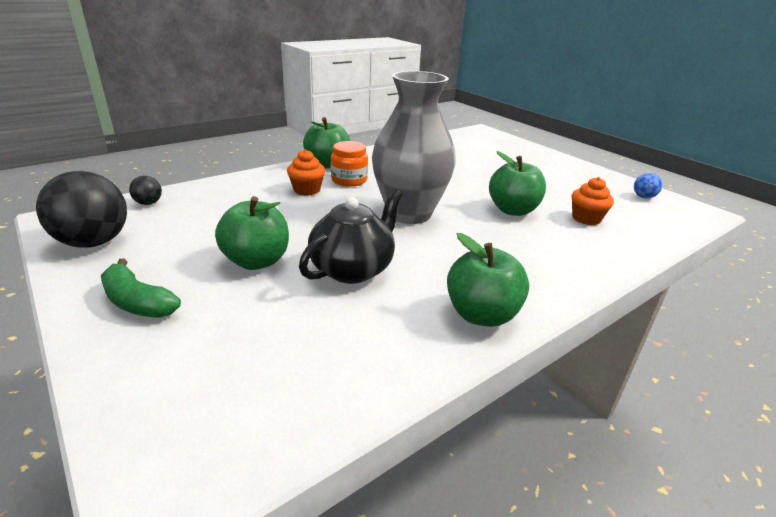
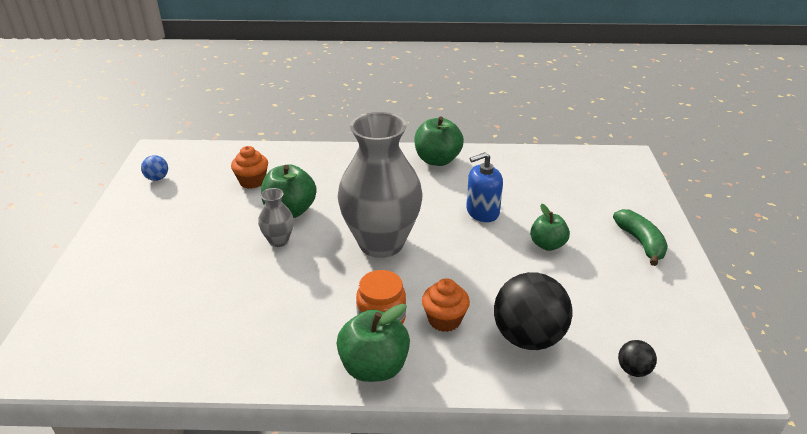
camera: 140 degrees left, 5 degrees up
(94, 242) = (684, 321): black ball -> black ball (528, 337)
(256, 261) = (547, 245): green apple -> green apple, size x0.65
(353, 269) = (482, 212): black teapot -> blue soap dispenser
(480, 192) = (278, 241): none -> grey vase

